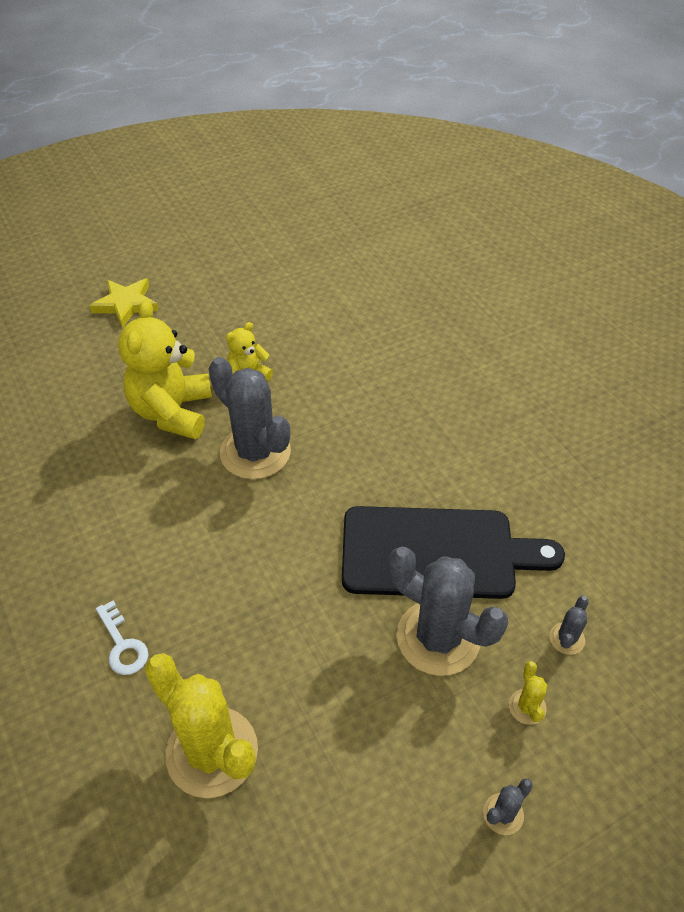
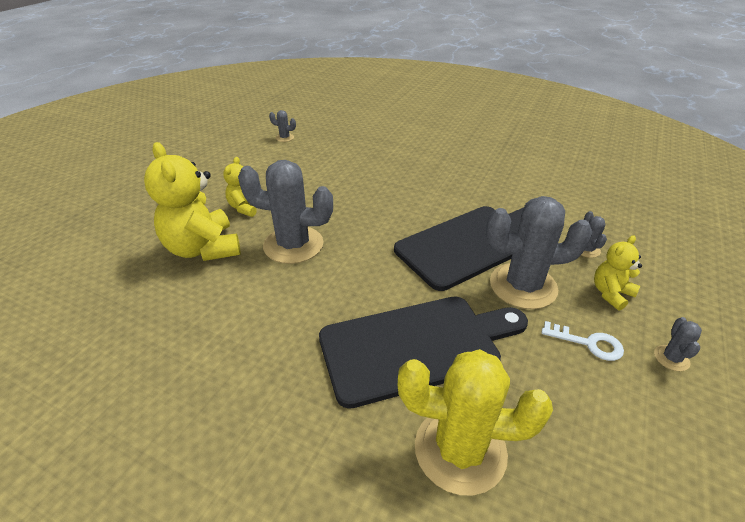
camera: 35 degrees left, 10 degrees down
(122, 645) = (308, 420): white key -> white key (588, 343)
(126, 304) = (102, 203): yellow star -> none
(267, 636) = (416, 346): none -> black cutting board
(370, 286) = (284, 138): none -> grey cactus
(527, 707) = (611, 293): yellow cactus -> yellow teddy bear

